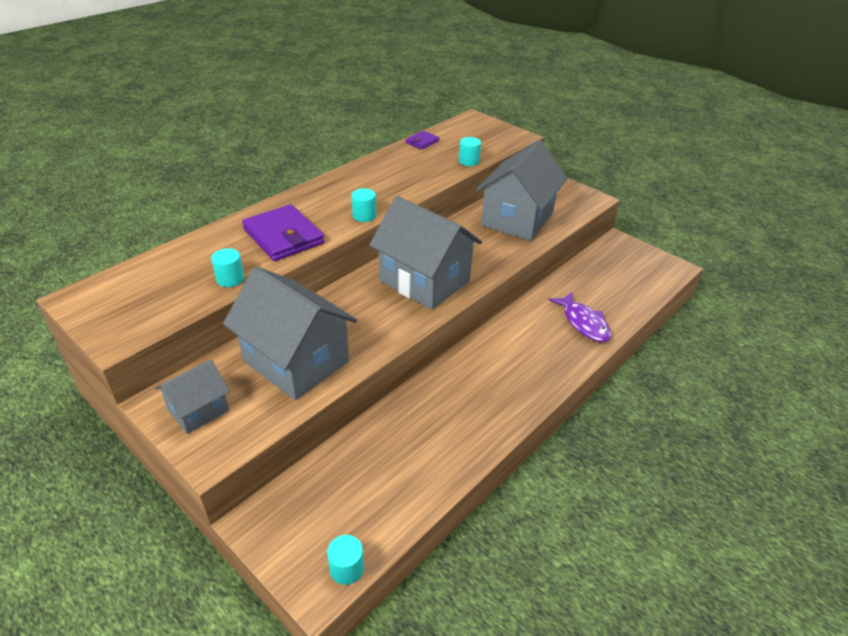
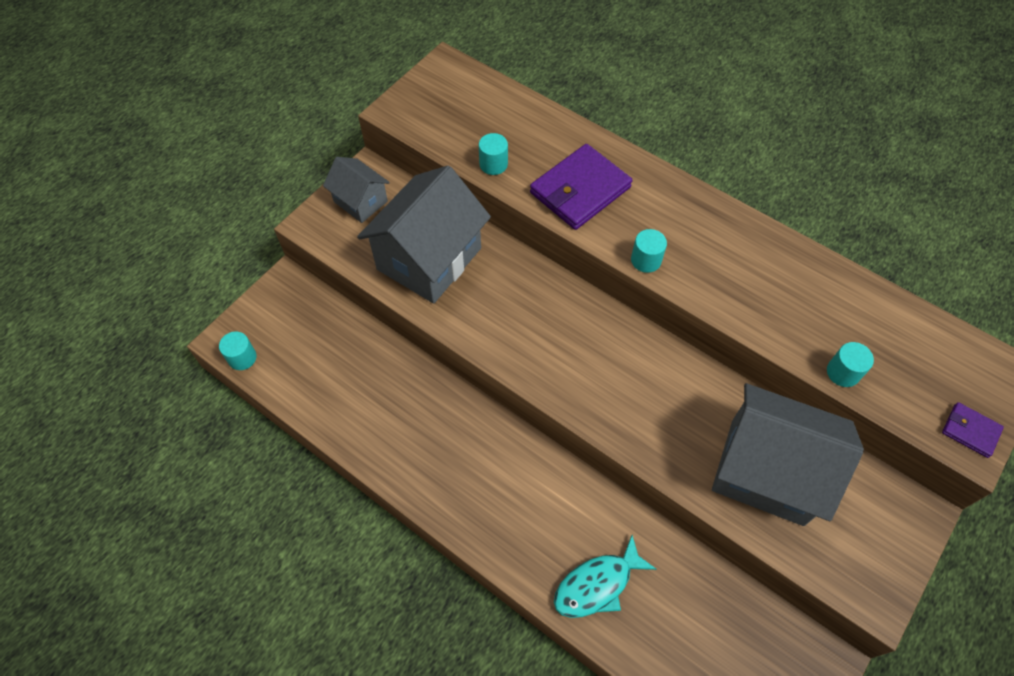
camera: 85 degrees right, 20 degrees up
(422, 142) = (880, 303): purple wallet -> purple wallet (970, 431)
(424, 281) = (584, 360): grey house -> none
(583, 323) = (597, 584): purple fish -> turquoise fish

